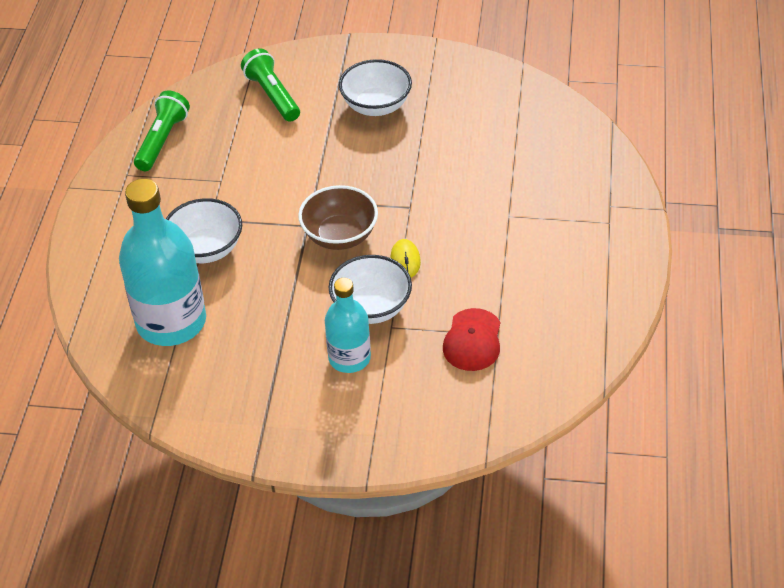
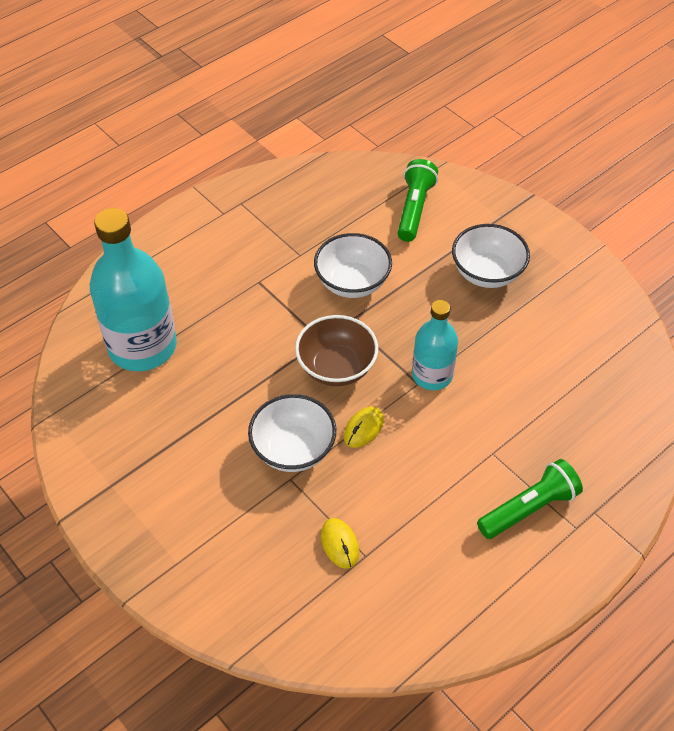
camera: 40 degrees right, 5 degrees up
(162, 140) = (294, 192): green flashlight -> green flashlight (529, 508)
(206, 249) = (229, 305): white bowl -> white bowl (352, 282)
(349, 358) = (230, 480): turquoise bottle -> turquoise bottle (432, 375)
(472, 340) = (339, 544): red cap -> yellow mouse

